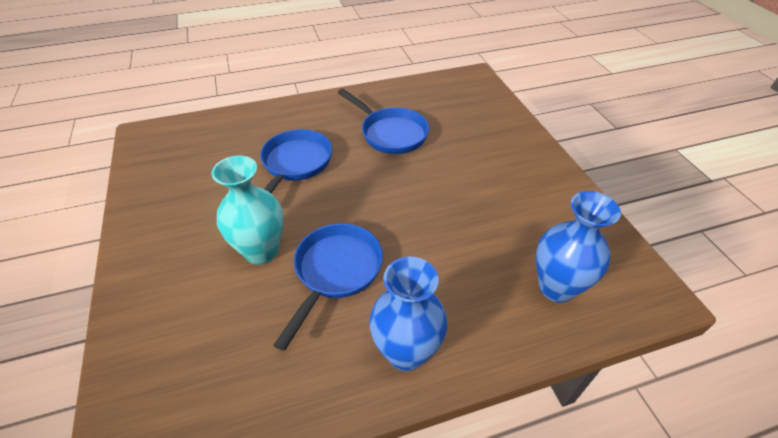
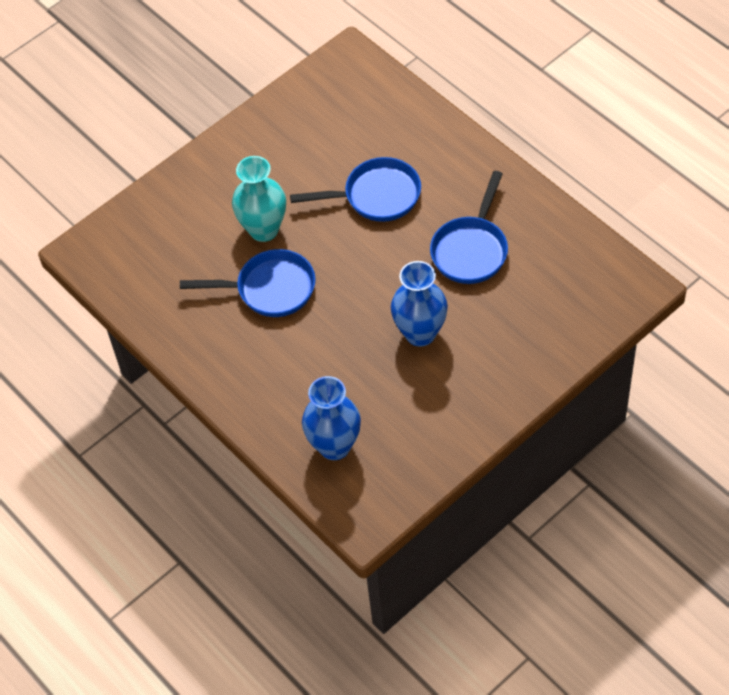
camera: 70 degrees right, 10 degrees up
(406, 352) = (223, 364): blue vase -> blue vase (420, 333)

